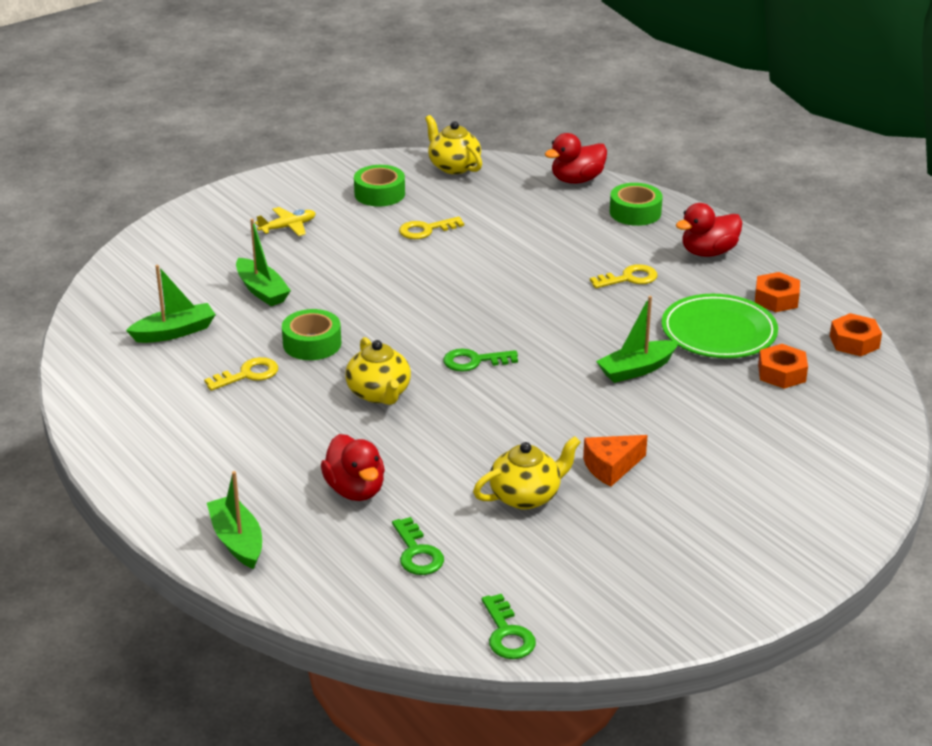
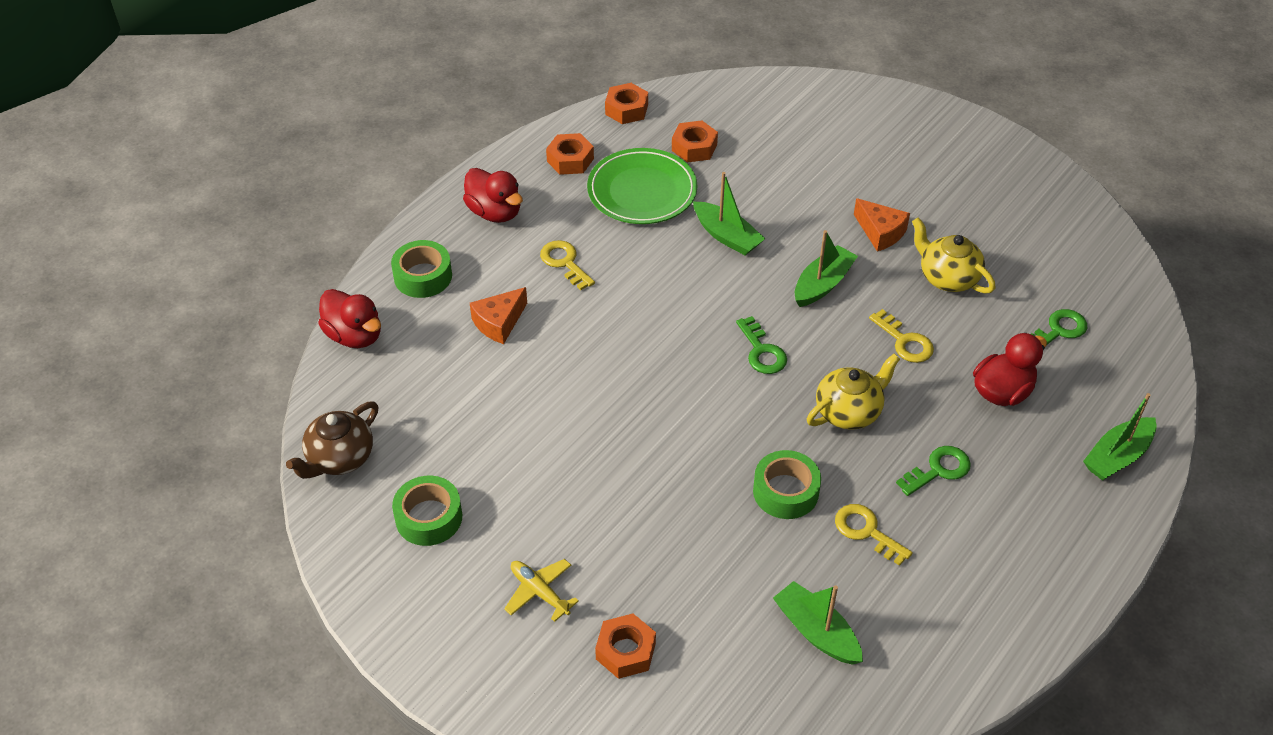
camera: 105 degrees left, 15 degrees up
(216, 253) = (625, 651): none -> orange nut
(262, 291) = (697, 572): green boat -> green boat (822, 284)
(426, 230) = (509, 449): yellow key -> yellow key (905, 341)
(453, 166) = (339, 458): yellow teapot -> brown teapot
(507, 634) = (1115, 259): green key -> green key (938, 470)
(565, 240) = (499, 323): none -> orange cheese

